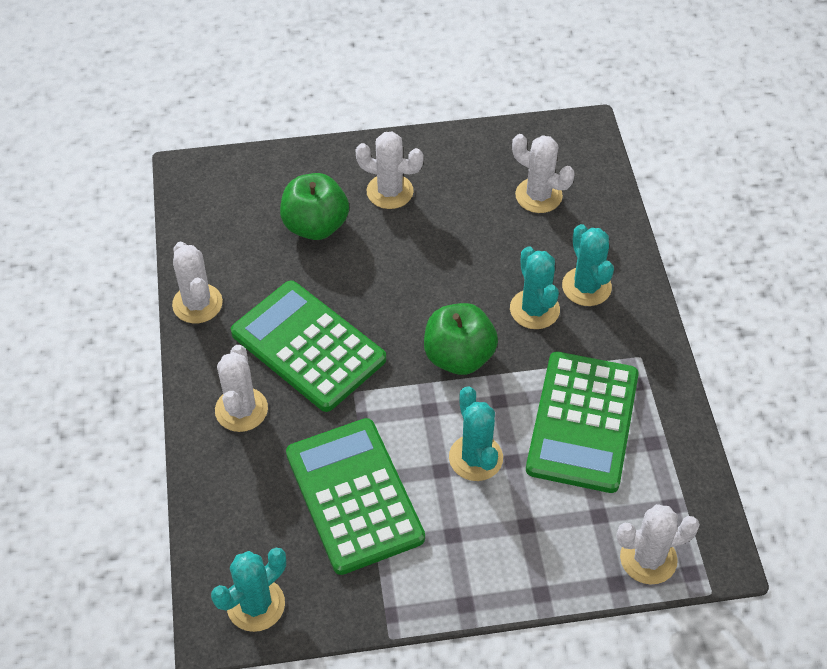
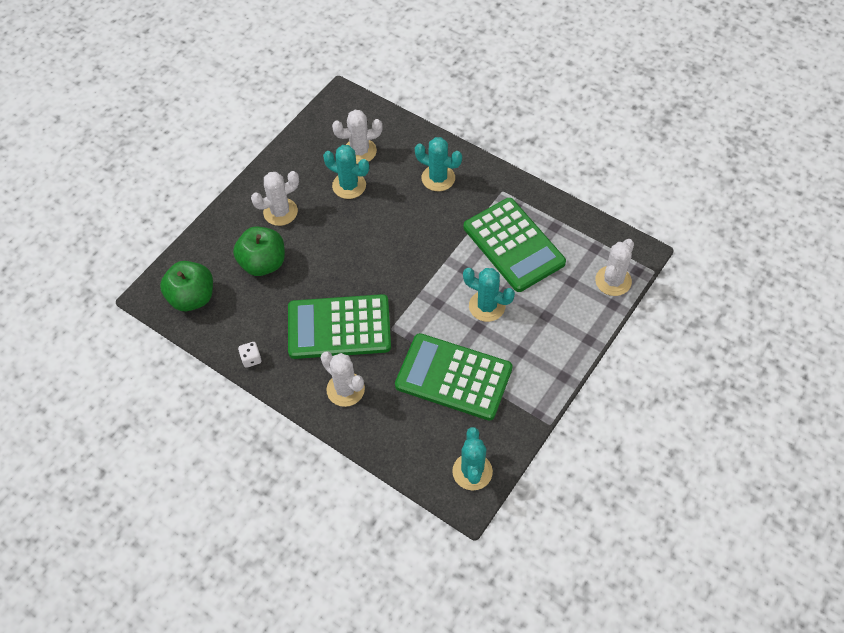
camera: 45 degrees left, 5 degrees up
(197, 304) = (251, 359): white cactus -> white dice
(459, 356) = (420, 265): green apple -> green apple (192, 297)
(534, 309) = (427, 210): turquoise cactus -> turquoise cactus (349, 185)

